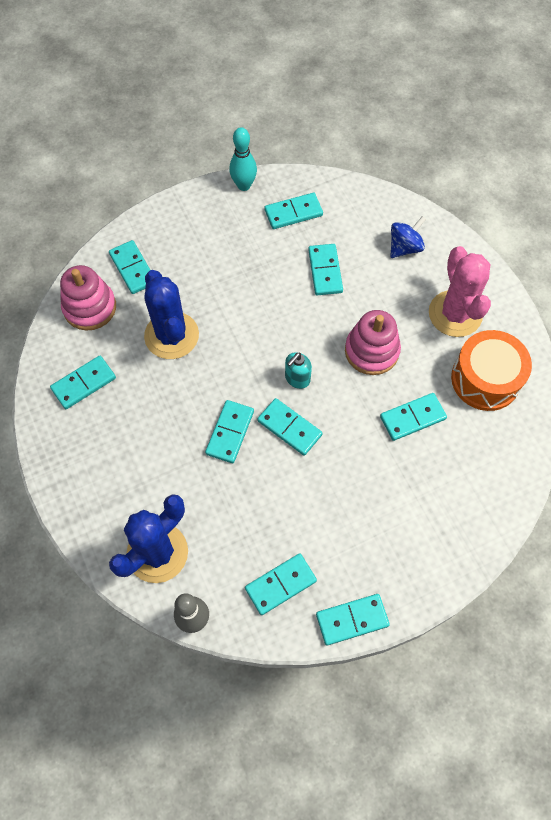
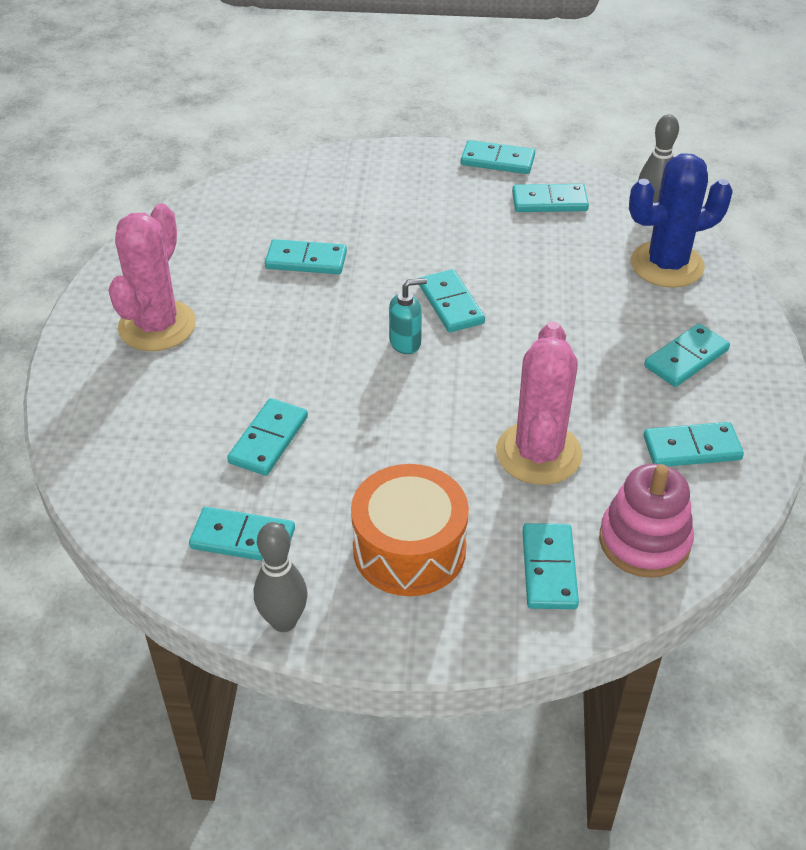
camera: 150 degrees left, 20 degrees down
(171, 335) = (538, 453): blue cactus -> pink cactus
(230, 432) = (524, 326): turquoise domino -> turquoise domino (686, 358)
(244, 185) = (284, 621): turquoise bowling pin -> grey bowling pin
(371, 351) = (292, 332): pink stacking toy -> none
(404, 247) = (136, 421): blue spinning top -> none
(485, 379) = (194, 259): orange drum -> orange drum (409, 549)

